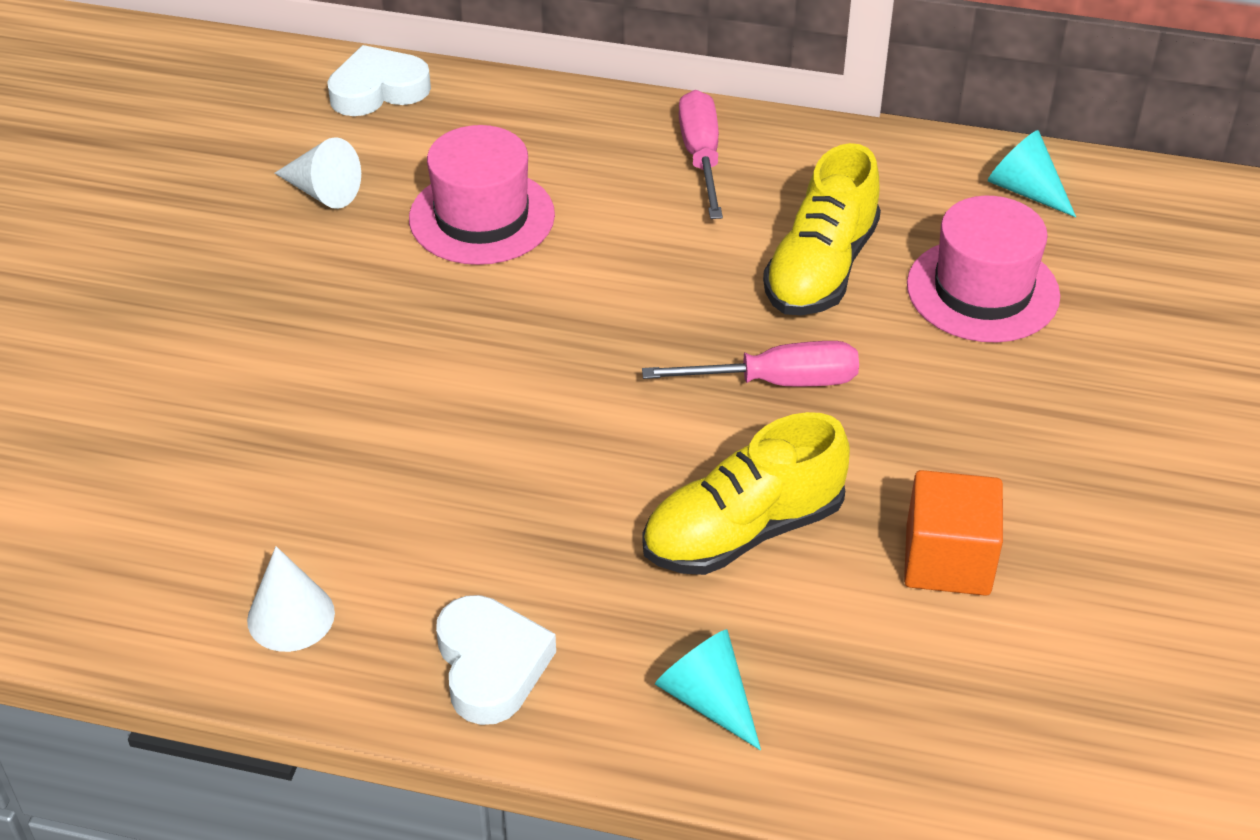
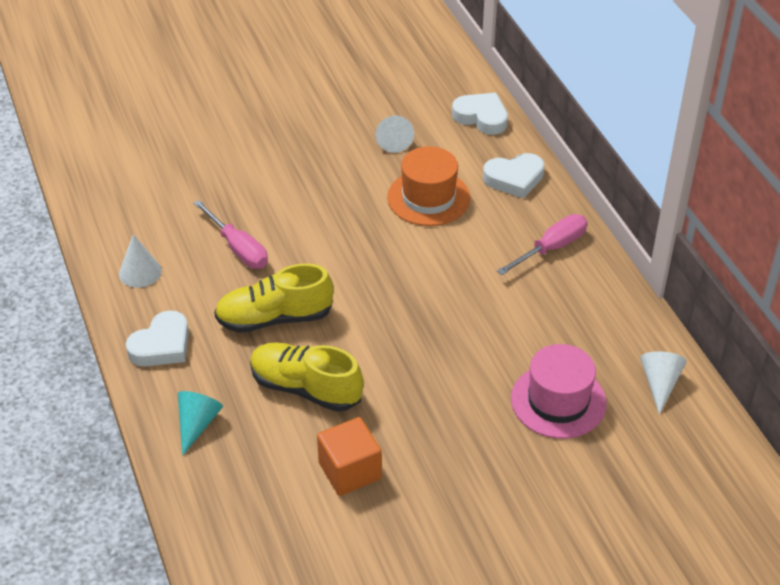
camera: 55 degrees right, 0 degrees up
(482, 217) = (428, 198): pink hat -> orange hat
(534, 122) = (514, 179): none -> white heart
(777, 382) = (414, 354): pink screwdriver -> pink screwdriver (238, 248)
(820, 269) = (511, 332): yellow shoe -> yellow shoe (274, 318)
(1025, 190) = (660, 384): turquoise cone -> white cone

